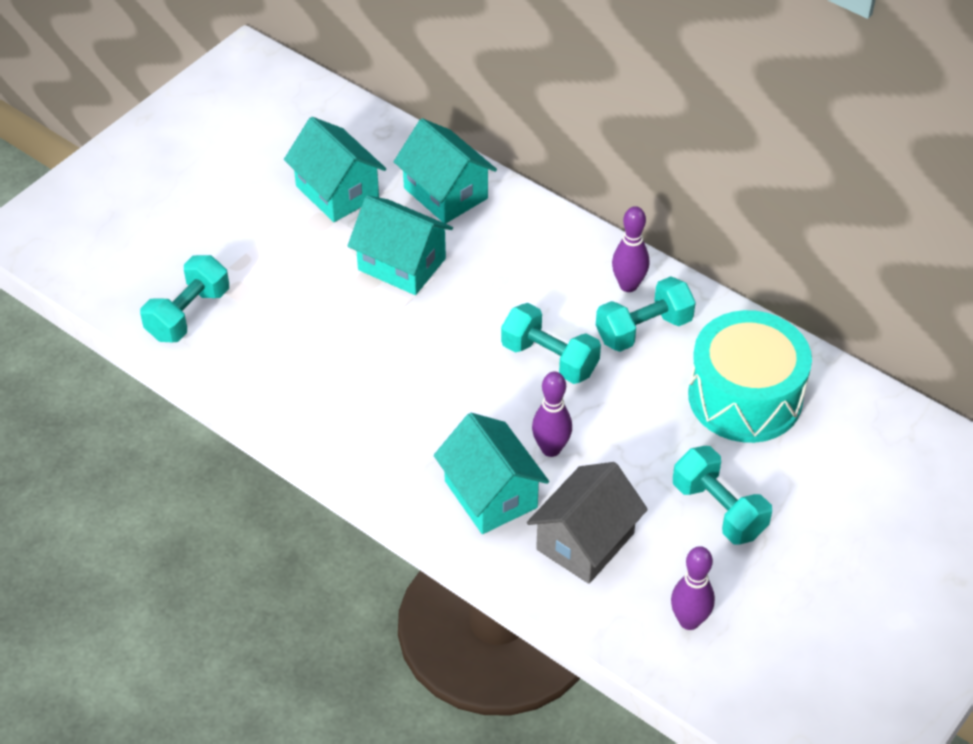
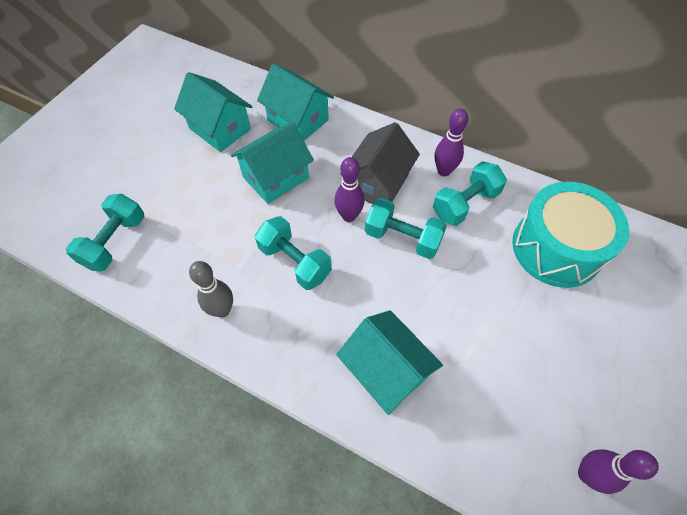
camera: 10 degrees left, 10 degrees up
(310, 406) = (222, 310): none -> grey bowling pin
(401, 264) = (276, 177): turquoise house -> turquoise house turned 60 degrees counterclockwise
(551, 449) = (424, 318): purple bowling pin -> purple bowling pin (349, 216)
(585, 541) = (475, 405): grey house -> grey house (378, 183)
(719, 510) = (572, 353): turquoise dumbbell -> turquoise dumbbell (295, 262)

